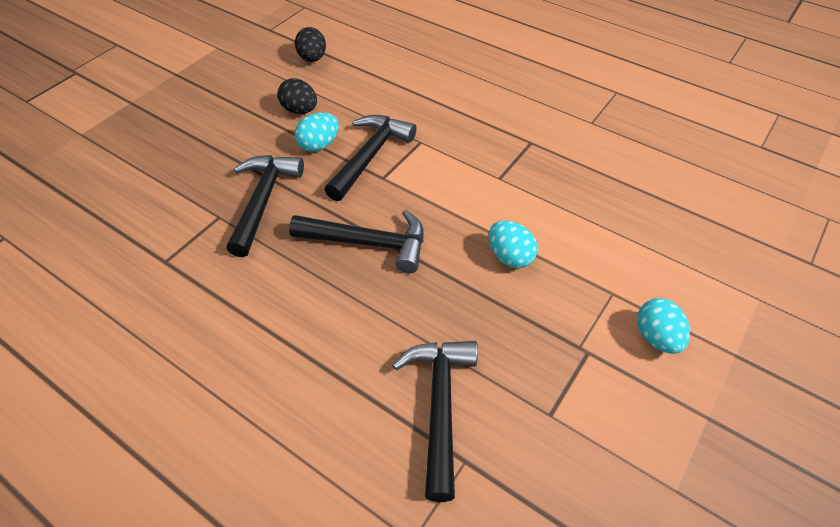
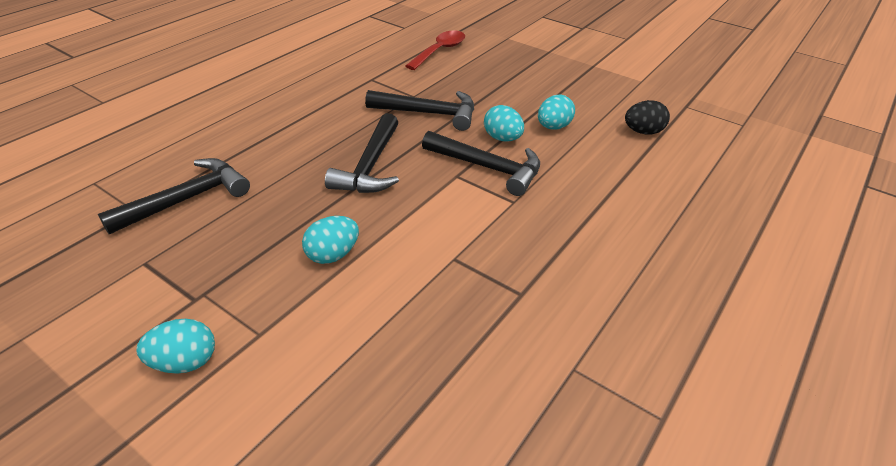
camera: 90 degrees right, 10 degrees down
(100, 196) = (439, 51): none -> red spoon
(300, 110) = (553, 127): black egg -> turquoise egg
(440, 406) = (187, 199): black hammer -> black hammer turned 45 degrees counterclockwise

